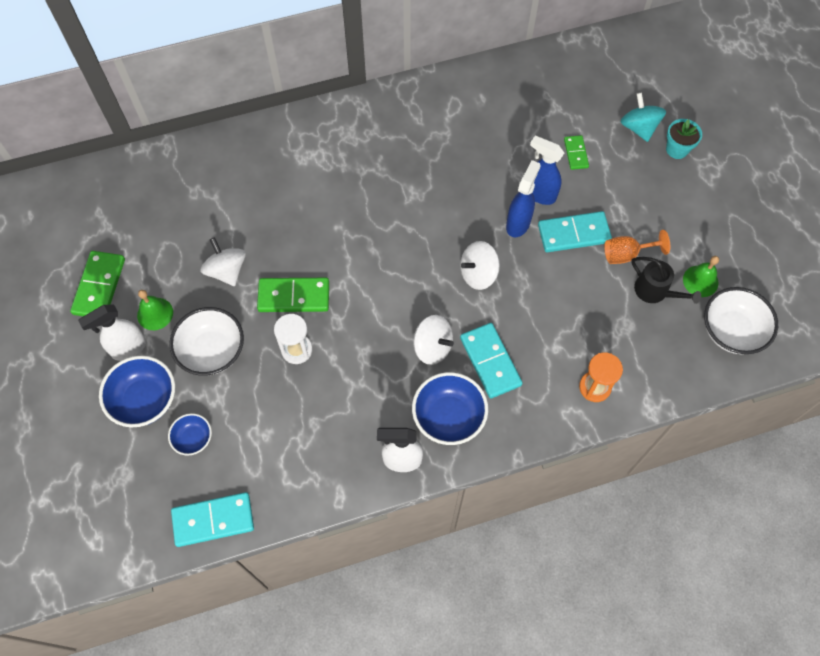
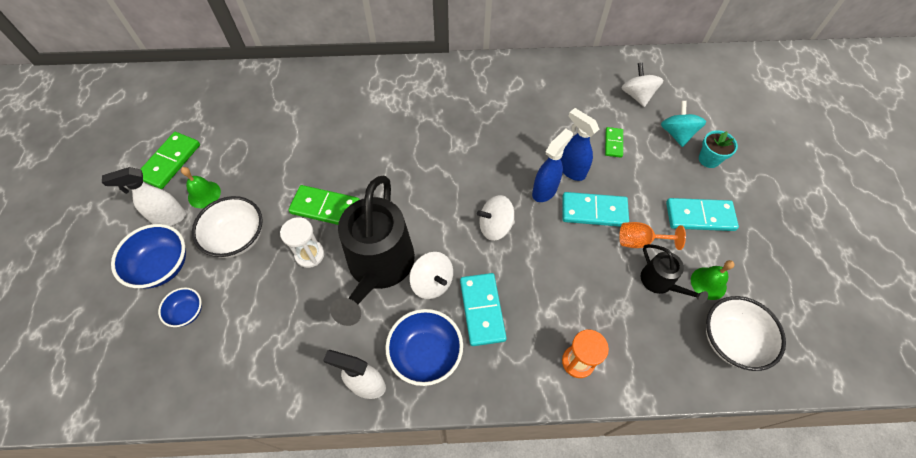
camera: 15 degrees right, 5 degrees down
(213, 520) = (170, 396): turquoise domino -> turquoise domino (700, 216)
(226, 270) = (278, 173): white spinning top -> white spinning top (637, 95)
(373, 344) = (379, 266): none -> black watering can

